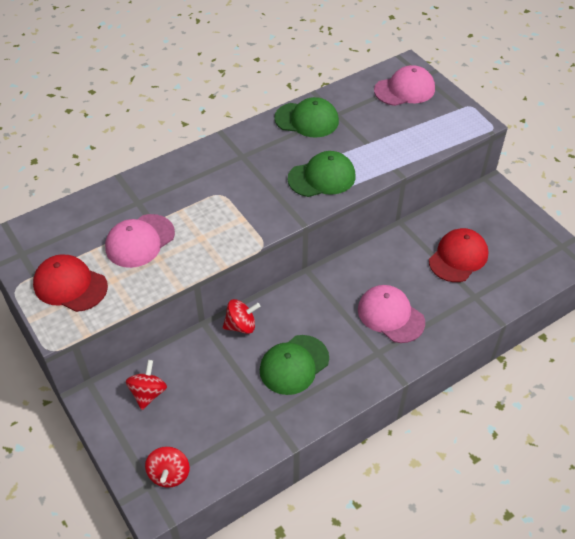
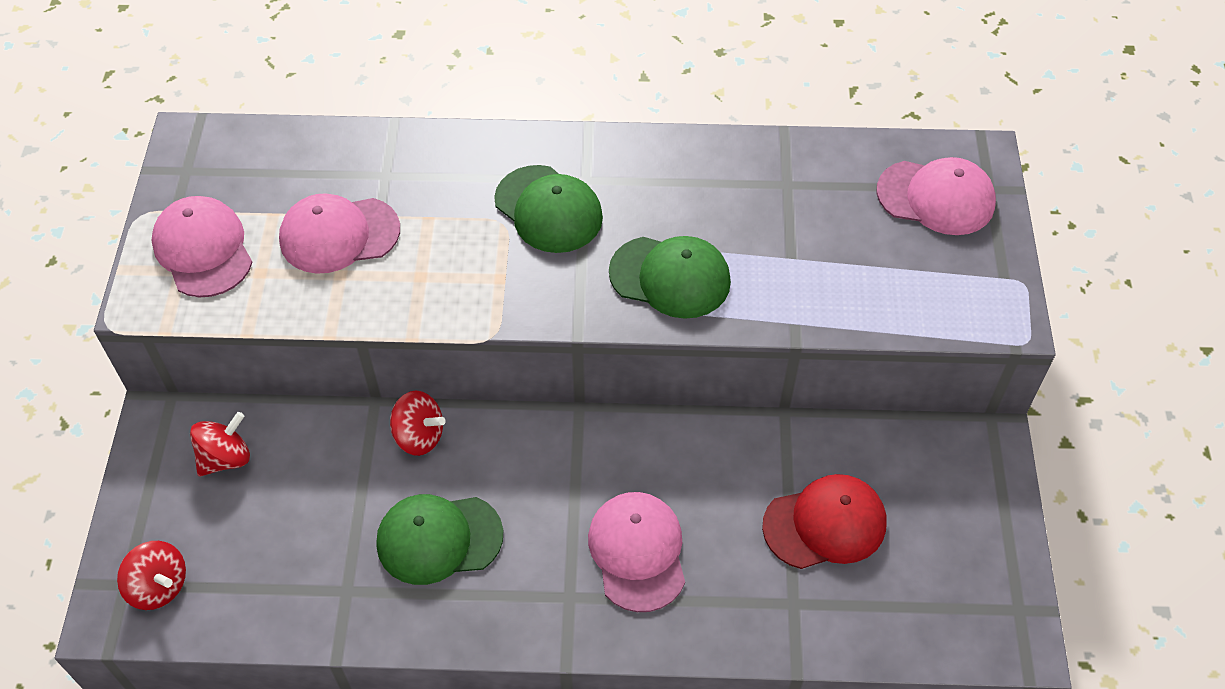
camera: 35 degrees right, 5 degrees up
(70, 285) = (203, 250): red cap -> pink cap
(169, 474) = (159, 586): red spinning top -> red spinning top turned 90 degrees counterclockwise
(307, 120) = (732, 170): green cap -> green cap (548, 209)

